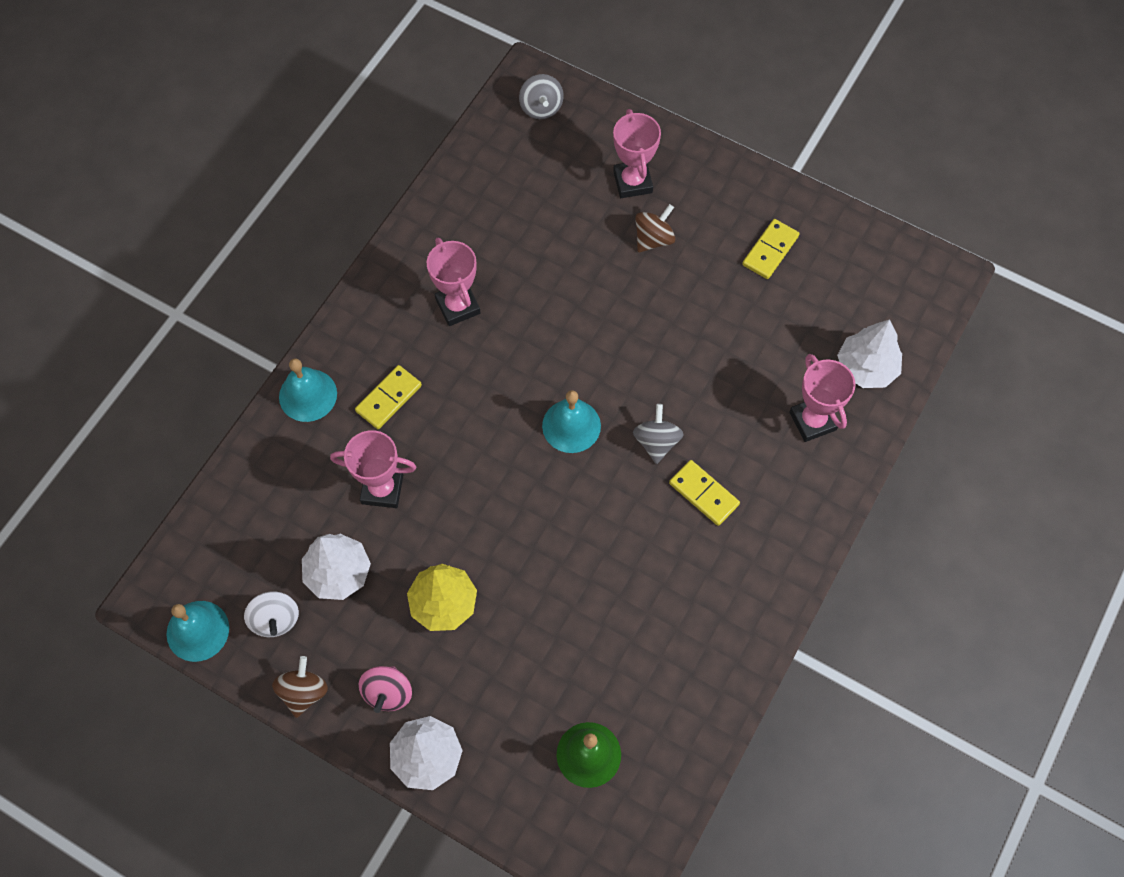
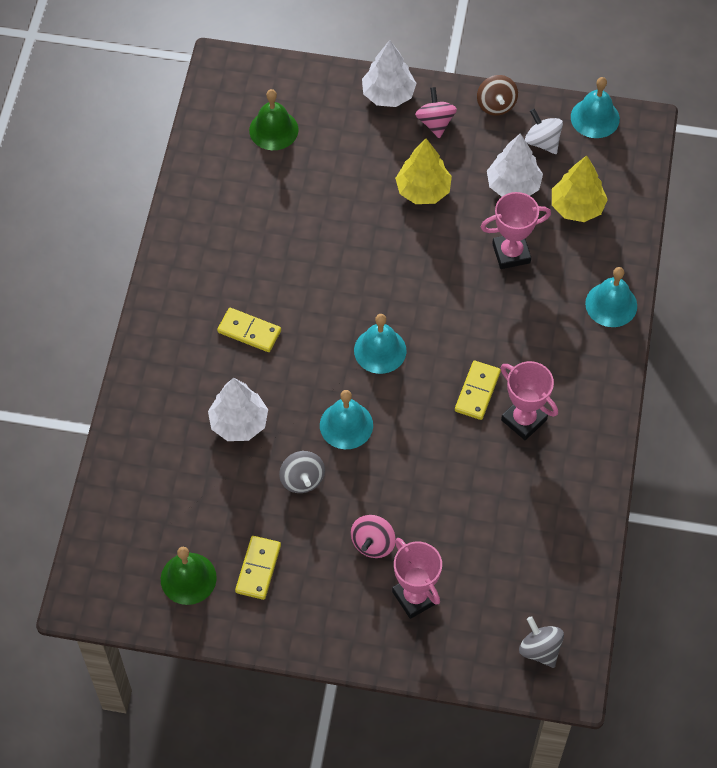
camera: 160 degrees right, 5 degrees down
(282, 520) = (577, 207): none -> yellow tree
(388, 398) = (543, 323): yellow domino -> yellow domino (477, 391)
(636, 358) = (346, 425): none -> turquoise bell
(653, 239) = (373, 543): brown spinning top -> pink spinning top
(656, 442) = (303, 360): grey spinning top -> grey spinning top (302, 479)
(812, 421) = (174, 420): pink trophy -> none
(839, 263) = (188, 578): none -> green bell
(866, 368) = (138, 483): white tree -> white tree (239, 422)

